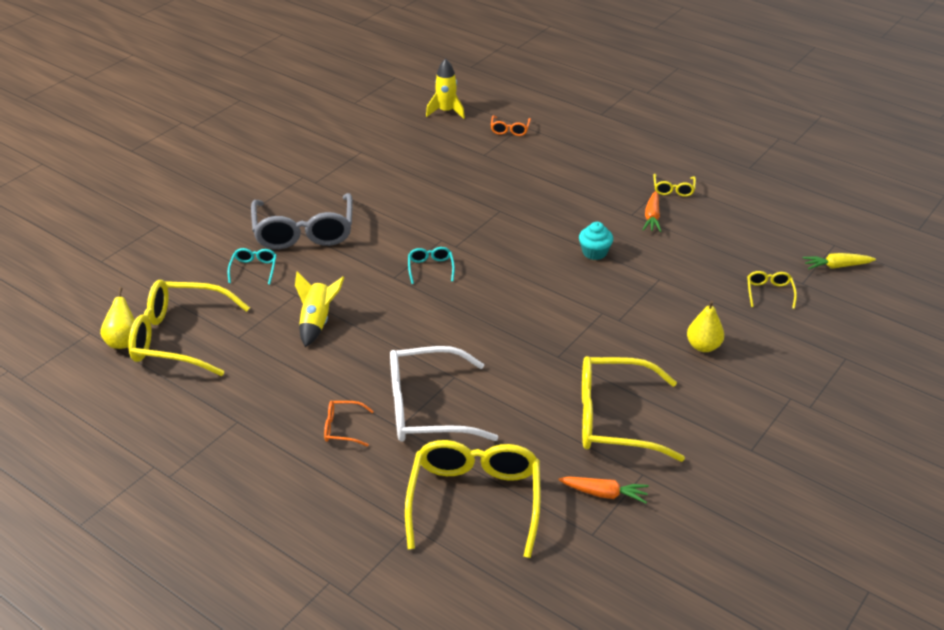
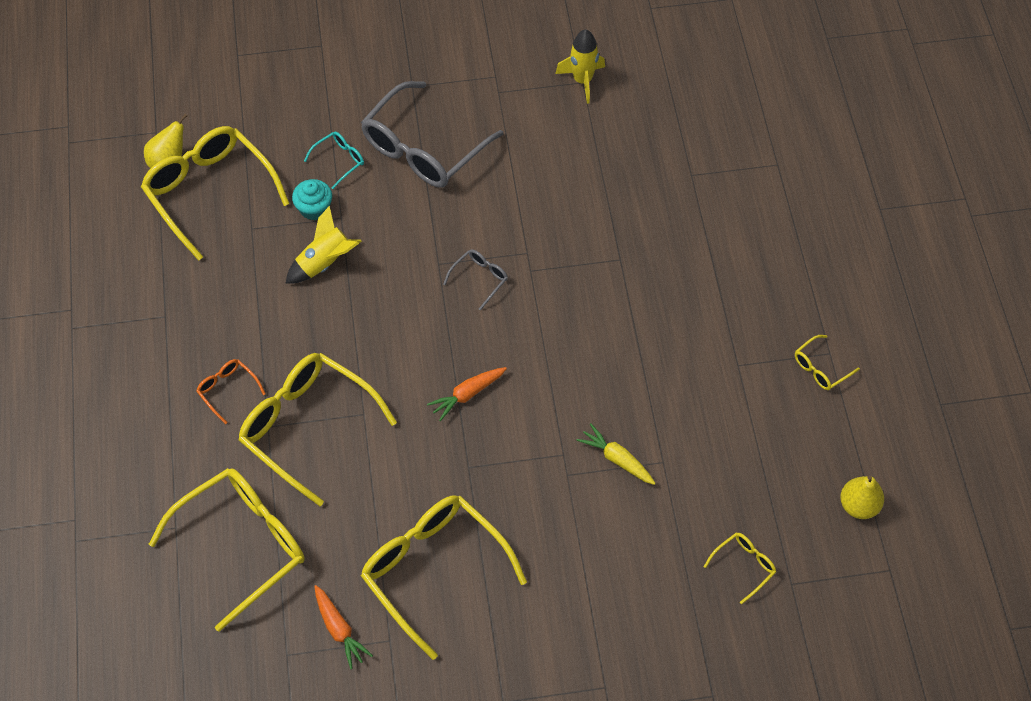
camera: 45 degrees right, 20 degrees up
(428, 408) = (308, 427): white glasses -> yellow glasses
(430, 268) = (479, 279): turquoise glasses -> grey glasses
(446, 111) = (724, 87): yellow rocket -> yellow rocket (582, 80)
(510, 129) = (758, 160): orange glasses -> none
(594, 252) = (643, 381): turquoise cupcake -> turquoise cupcake (314, 208)
(652, 217) = (753, 385): orange carrot -> orange carrot (467, 394)
(703, 346) = (603, 568): yellow pear -> yellow pear (858, 505)
(836, 266) = (854, 595): yellow carrot -> yellow carrot (617, 459)

